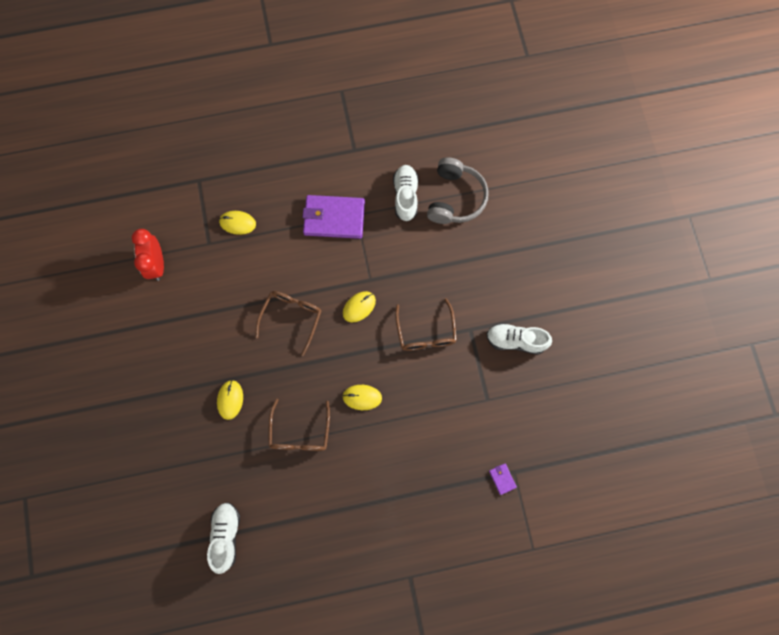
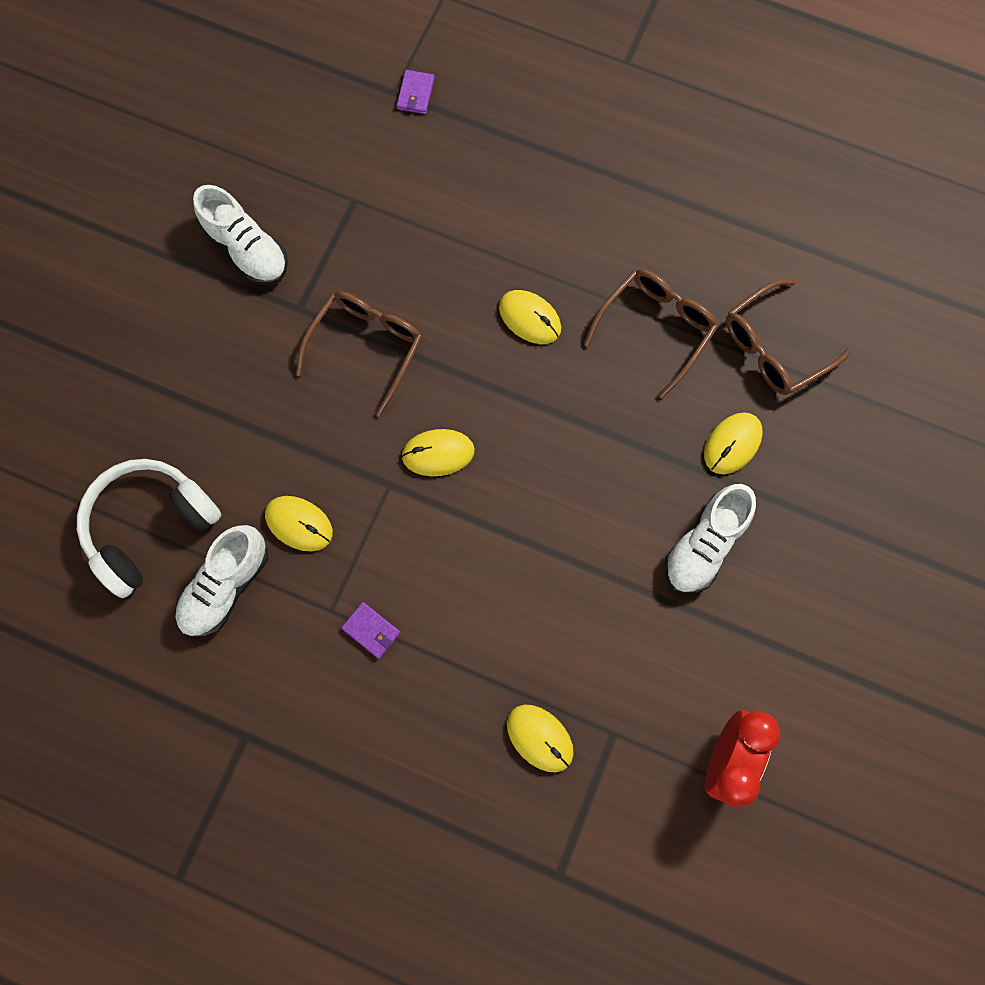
camera: 145 degrees left, 0 degrees up
(226, 536) = (849, 261): white shoe -> white shoe (704, 545)
(291, 318) = (555, 507): brown glasses -> brown glasses (774, 347)
(334, 218) = (371, 630): purple wallet -> purple wallet, size x0.41
(395, 239) = (299, 524): none -> yellow mouse
(455, 198) = (150, 526): grey headphones -> white headphones

